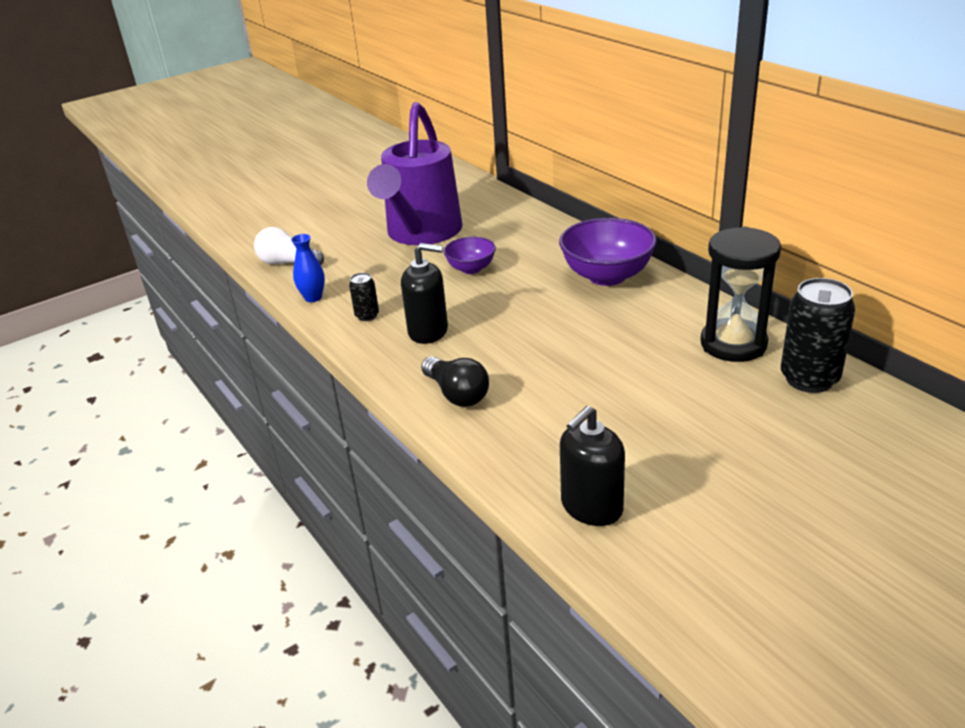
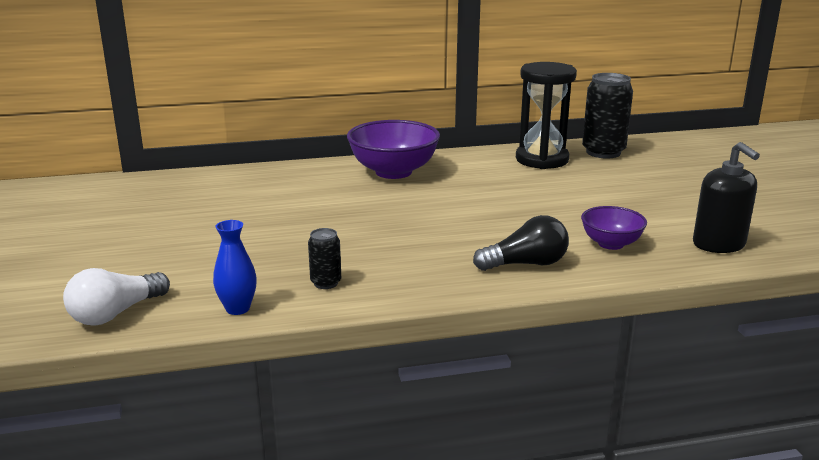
camera: 70 degrees left, 10 degrees down
(421, 234) = (181, 226): purple watering can -> none
(428, 331) = (398, 257): black soap dispenser -> none
(471, 268) = (300, 217): purple bowl -> purple bowl (611, 244)

